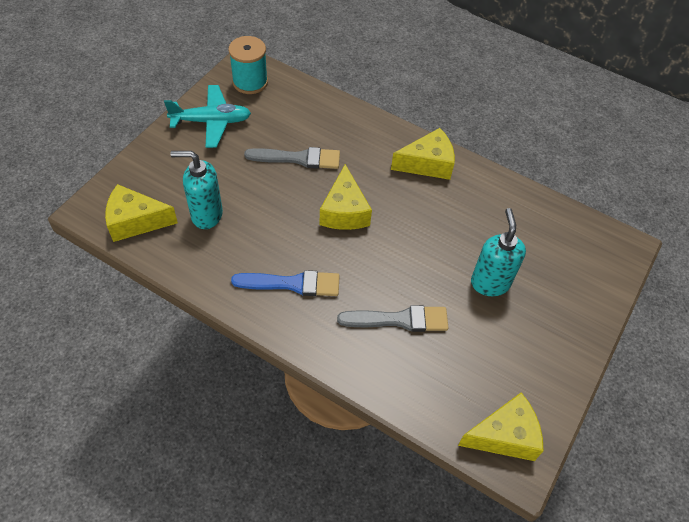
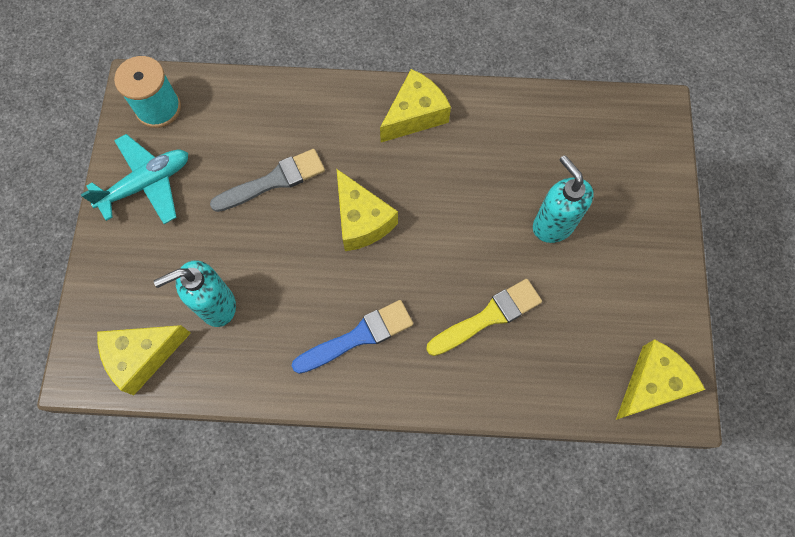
camera: 25 degrees left, 15 degrees up
(399, 320) = (488, 317): grey brush -> yellow brush

